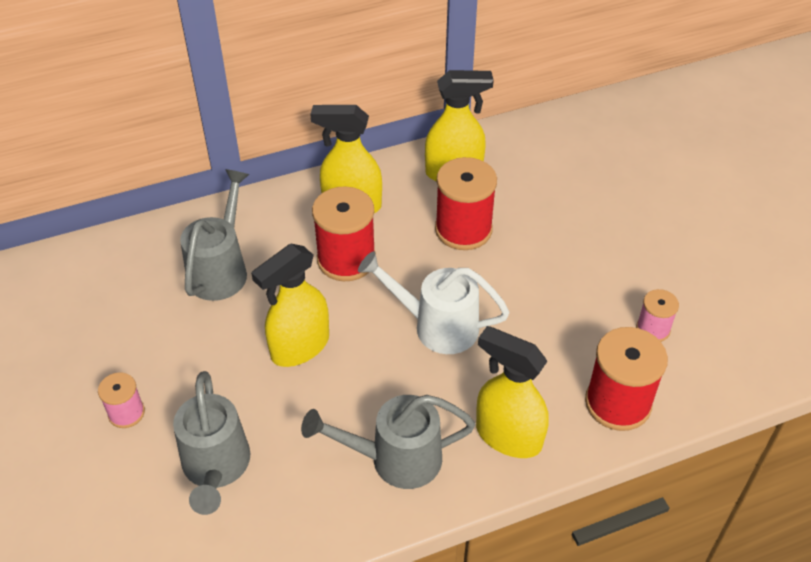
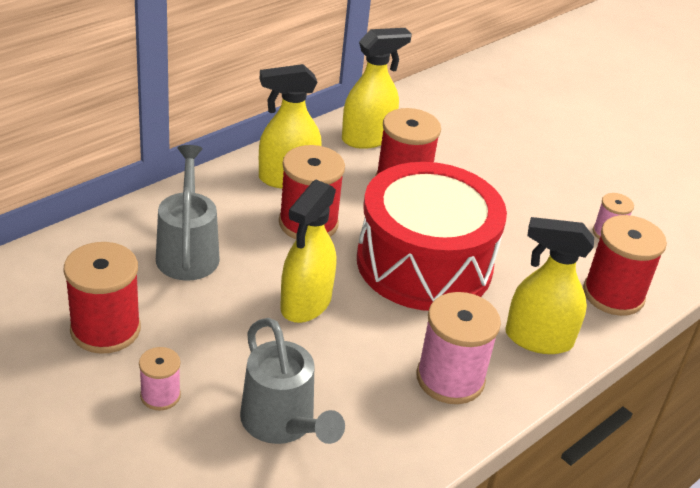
camera: 25 degrees left, 10 degrees down
(113, 335) = (105, 329): none -> red spool
(395, 459) = (450, 378): grey watering can -> pink spool
(437, 326) = (424, 263): white watering can -> red drum

